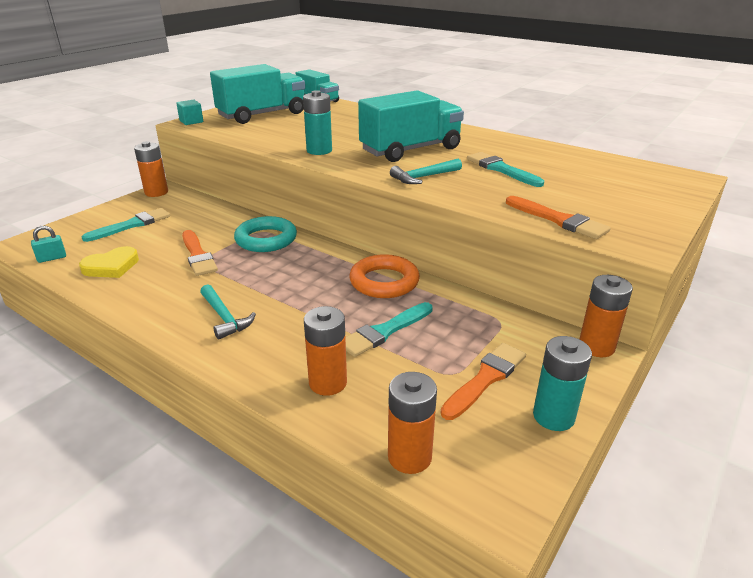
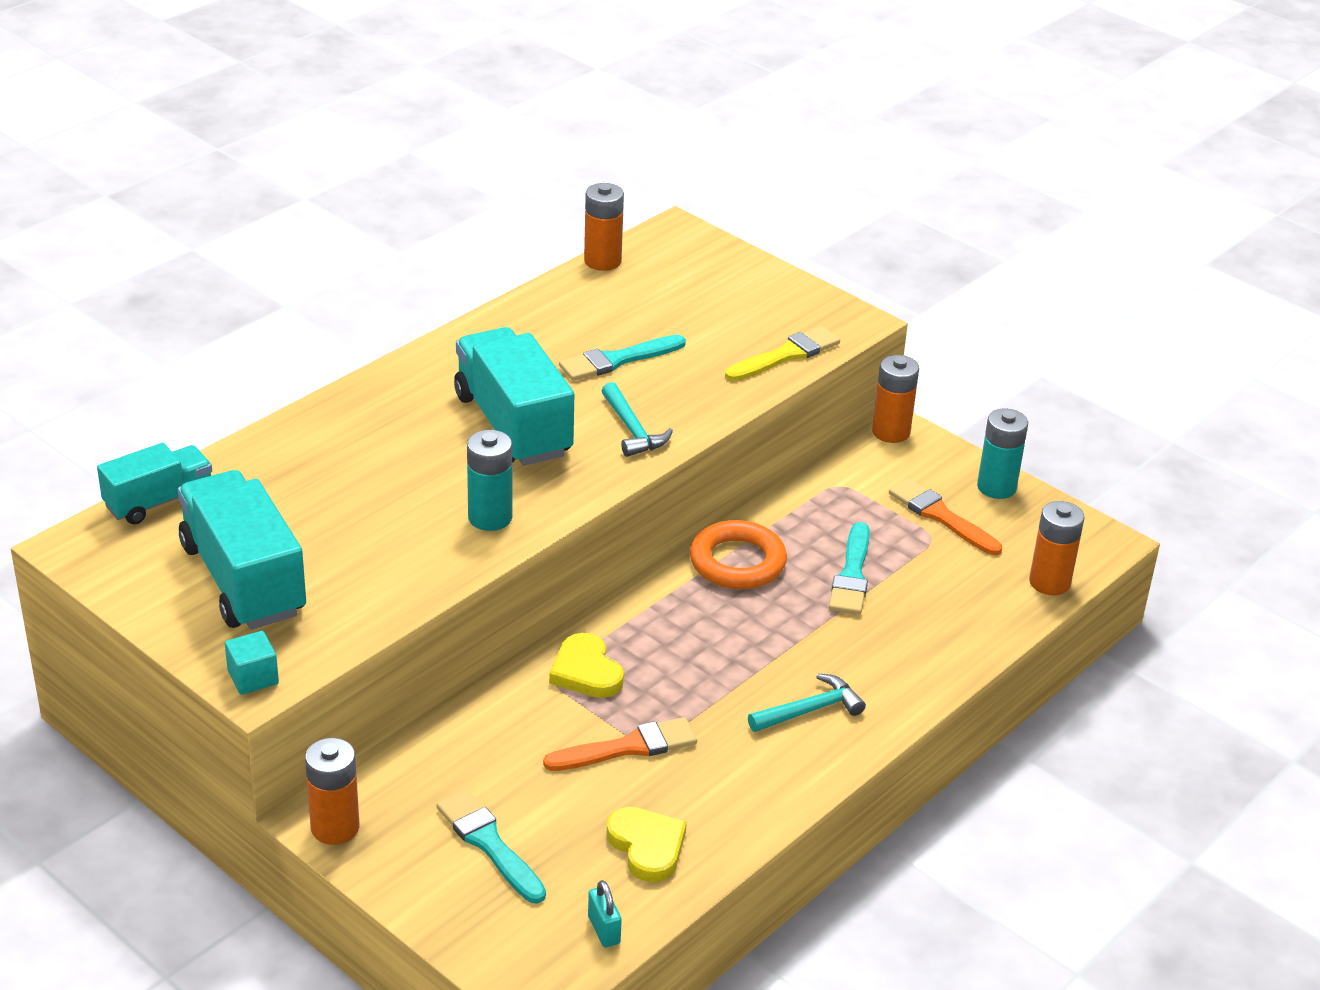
camera: 85 degrees left, 5 degrees up
(266, 239) = (586, 671): turquoise ring -> yellow heart
(328, 383) = (945, 626): orange battery -> orange battery (602, 261)
(385, 331) = (852, 574): turquoise brush -> turquoise brush turned 45 degrees clockwise
(558, 220) = (785, 355): orange brush -> yellow brush

